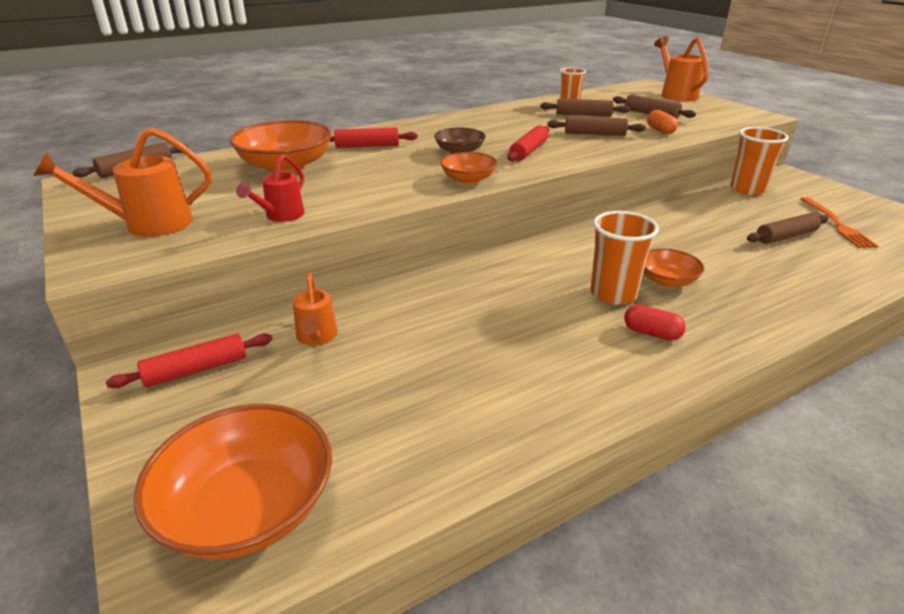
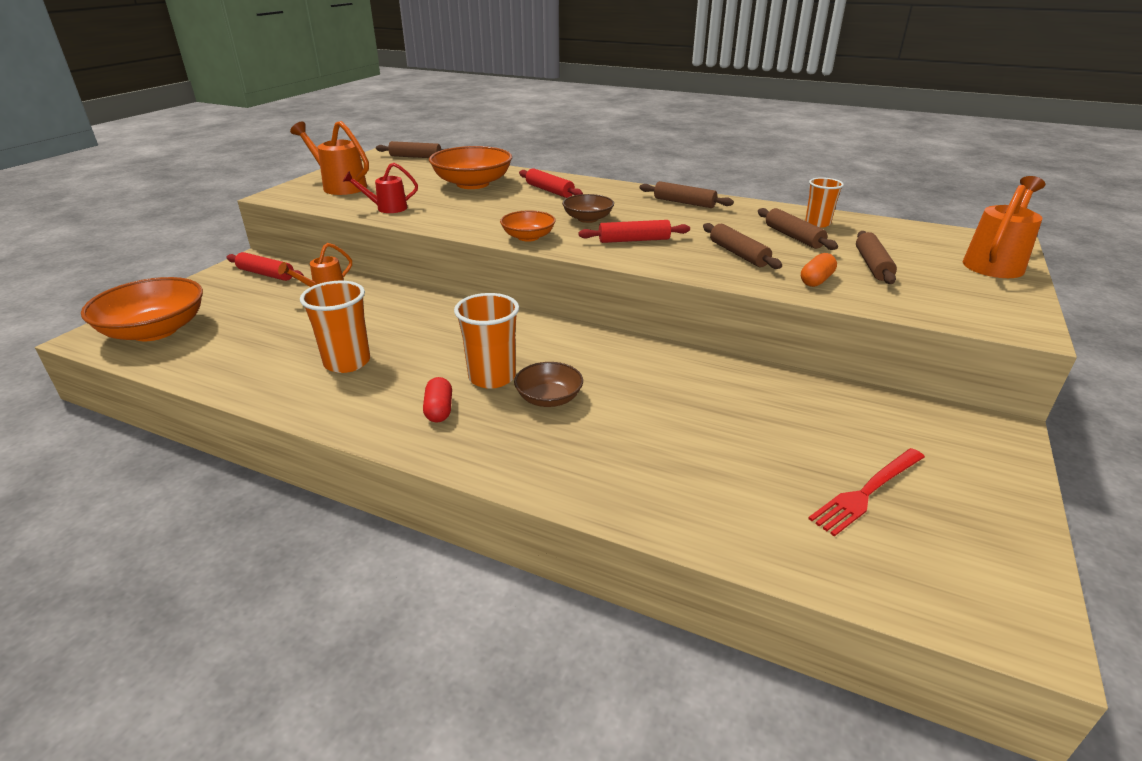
camera: 55 degrees right, 0 degrees up
(667, 280) = (549, 398): orange bowl -> brown bowl
(747, 189) = (878, 405): orange cup -> orange cup (347, 362)
(785, 236) = (762, 454): brown rolling pin -> brown rolling pin (684, 202)
(836, 224) = (867, 492): orange fork -> red fork

